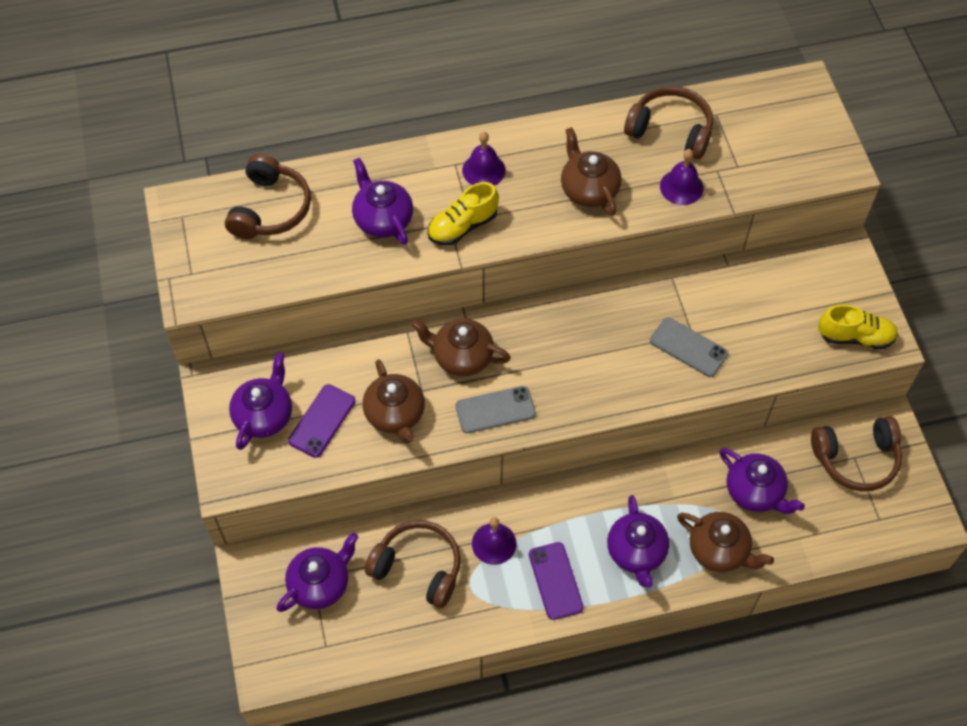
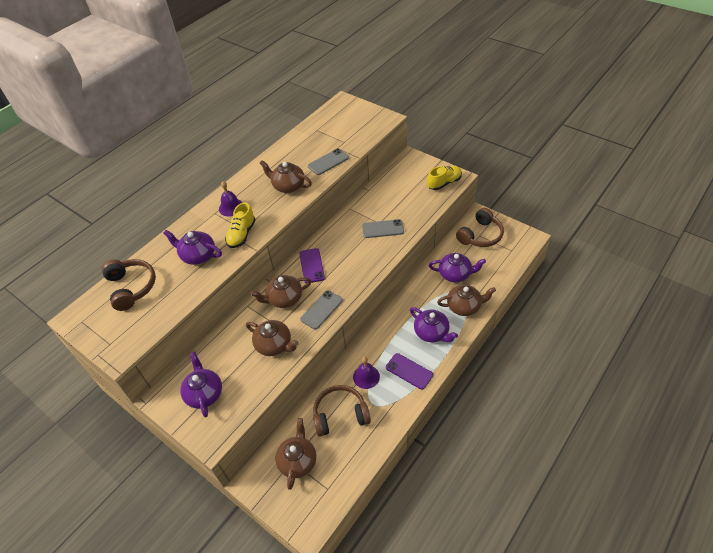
camera: 35 degrees left, 10 degrees down
(320, 583) = (298, 461): purple teapot -> brown teapot
(322, 421) = (238, 374): purple phone -> purple phone (311, 266)
(670, 130) = (303, 146): brown headphones -> none
(681, 187) = (328, 162): purple bell -> grey phone

